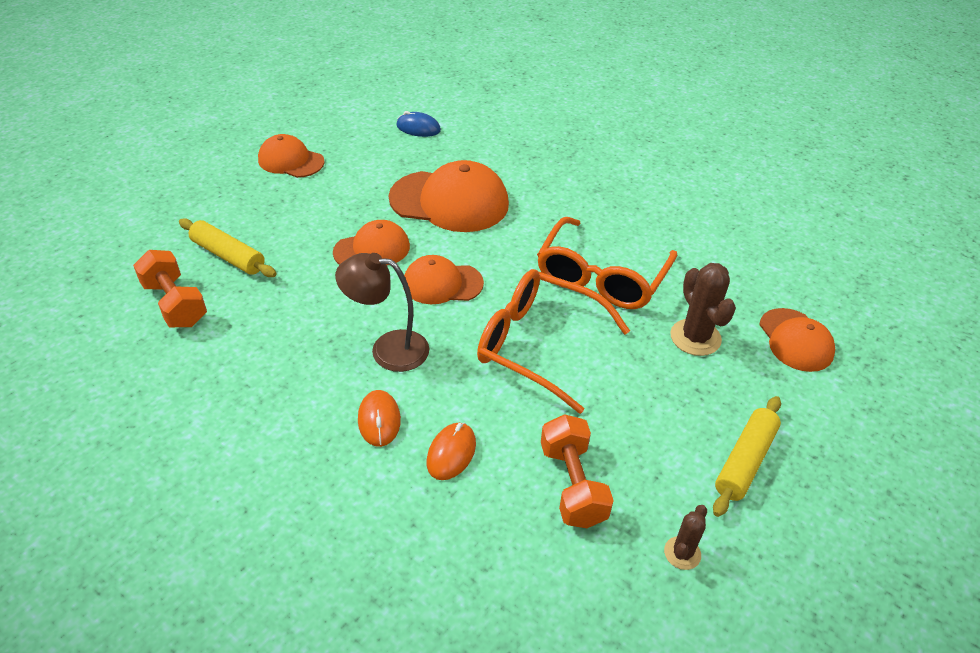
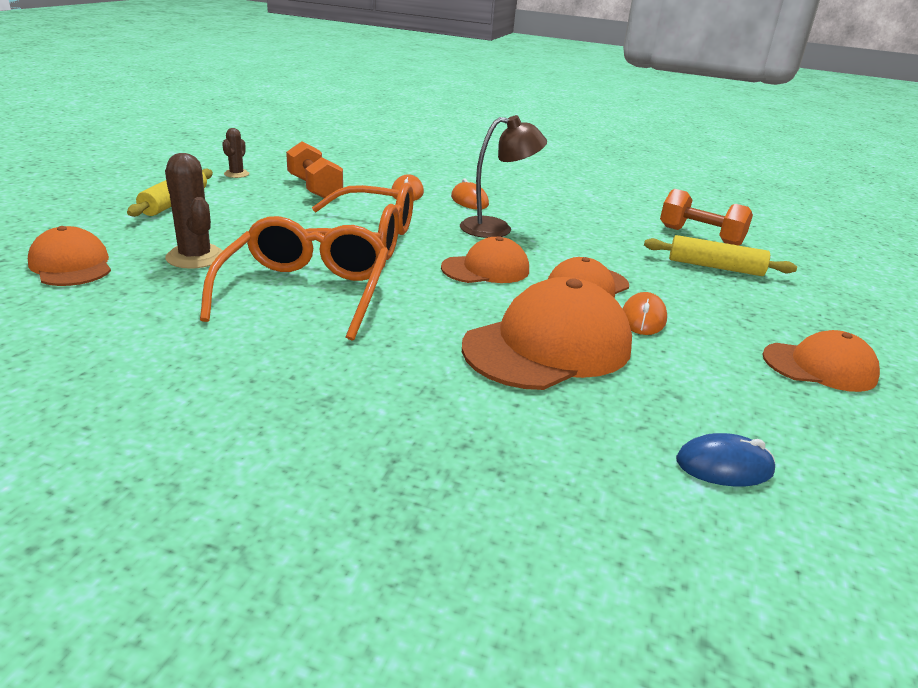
camera: 160 degrees right, 15 degrees down
(361, 212) = (643, 318): none -> orange mouse
(449, 201) = (548, 346): orange cap -> orange cap turned 150 degrees clockwise

